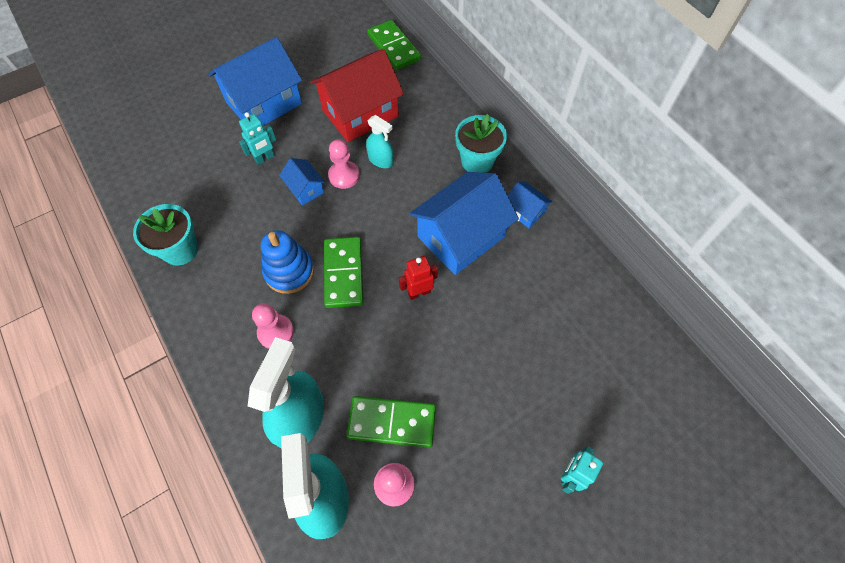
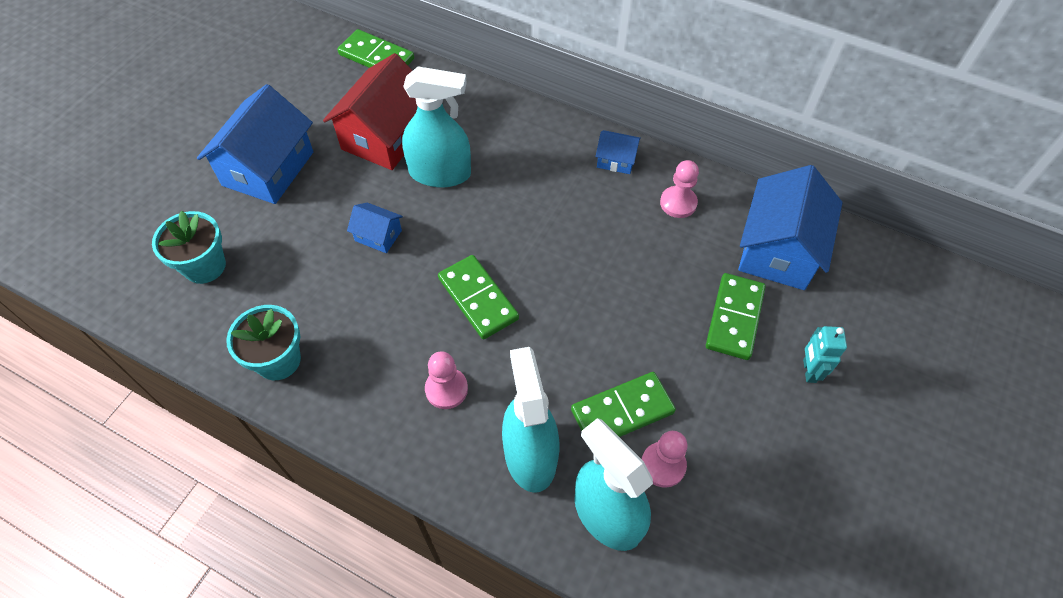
camera: 30 degrees left, 5 degrees down
(265, 158) = (310, 224): turquoise robot -> none
(289, 271) = (419, 324): blue stacking toy -> none
(344, 176) = (411, 204): pink pawn -> pink pawn (678, 203)
(381, 160) = (440, 173): turquoise spray bottle -> turquoise spray bottle, size x1.88
(419, 292) = (566, 280): red robot -> none
(461, 236) = (571, 210): blue house -> blue house (778, 250)
(477, 161) = (539, 133): turquoise flower pot -> turquoise flower pot (205, 266)
(535, 394) = (734, 318): none -> green domino

